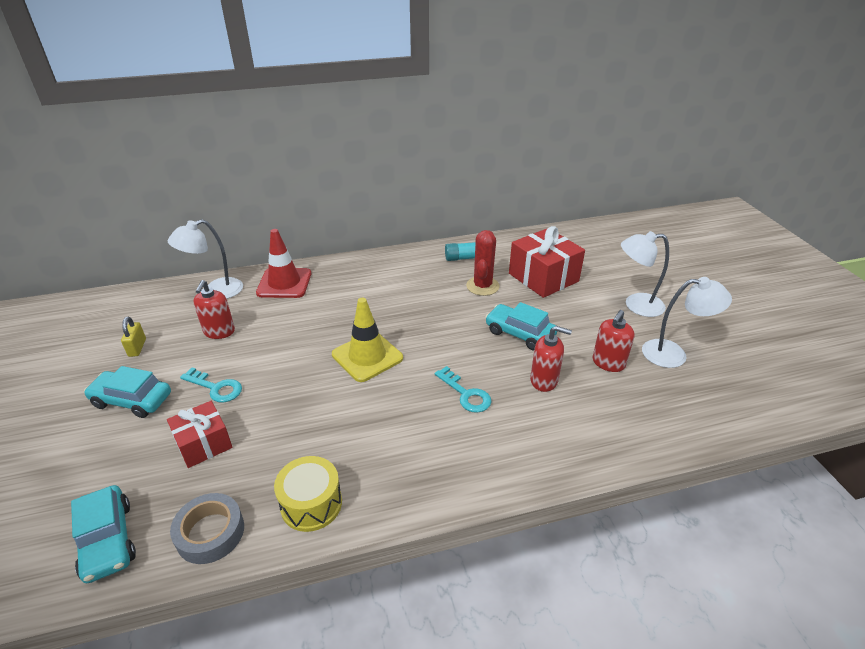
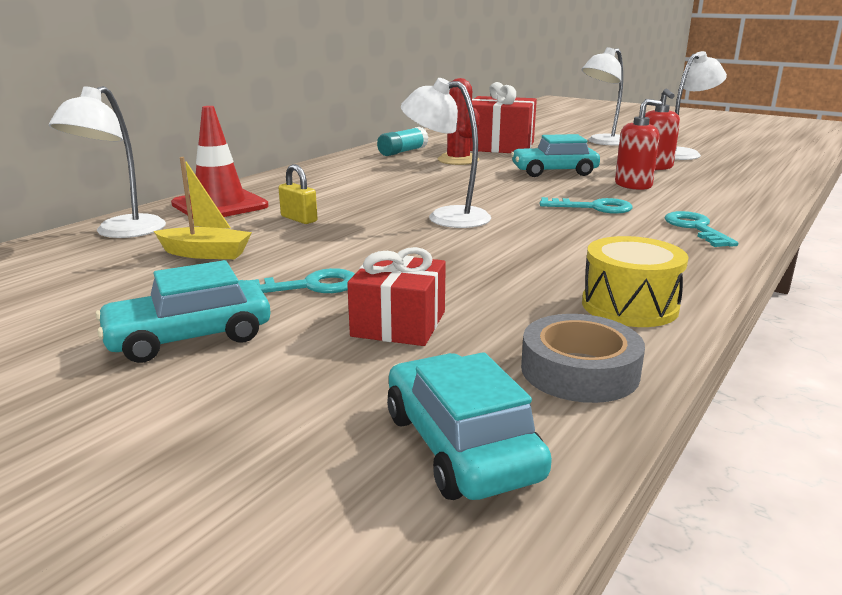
camera: 40 degrees left, 15 degrees down
(107, 540) = (460, 445): turquoise car -> turquoise car turned 135 degrees counterclockwise
(137, 348) = (85, 301): yellow padlock -> yellow padlock (299, 219)
(219, 332) = (205, 253): red soap dispenser -> yellow boat
(367, 356) = (446, 217): yellow traffic cone -> white lamp
(486, 457) = (696, 228): none -> turquoise key

